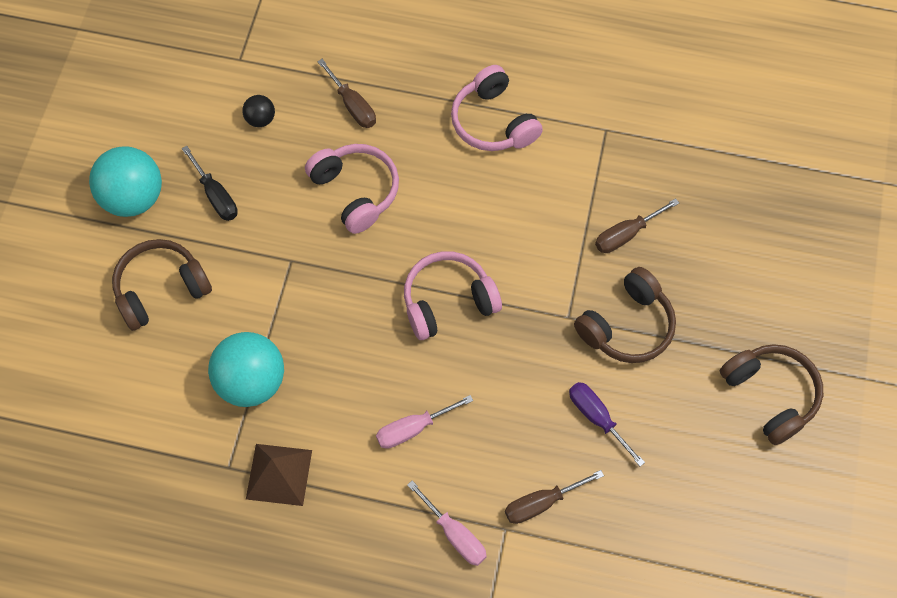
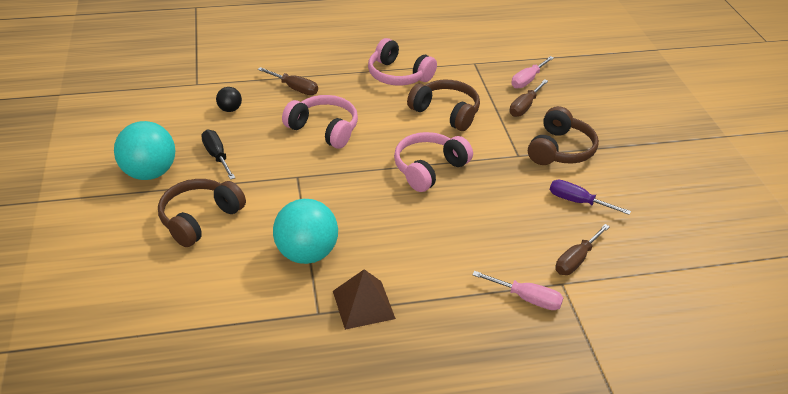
camera: 25 degrees left, 25 degrees down
(216, 195) = (217, 156): black screwdriver -> black screwdriver turned 150 degrees counterclockwise
(413, 428) = (451, 245): pink screwdriver -> pink screwdriver (527, 80)
(770, 395) = (678, 159): brown headphones -> brown headphones (446, 112)

